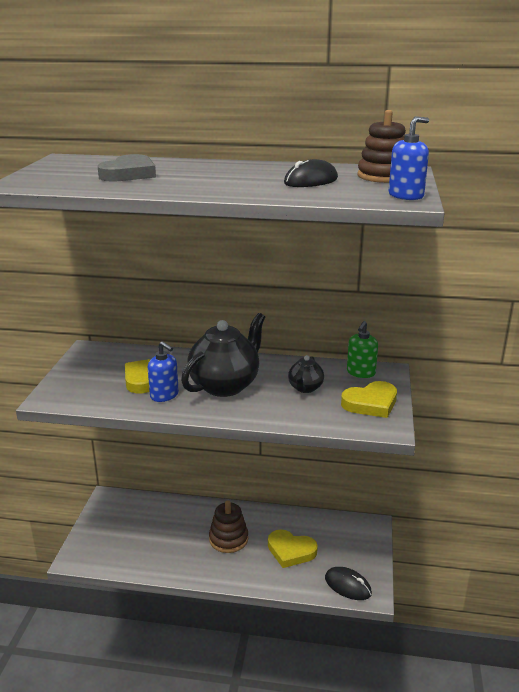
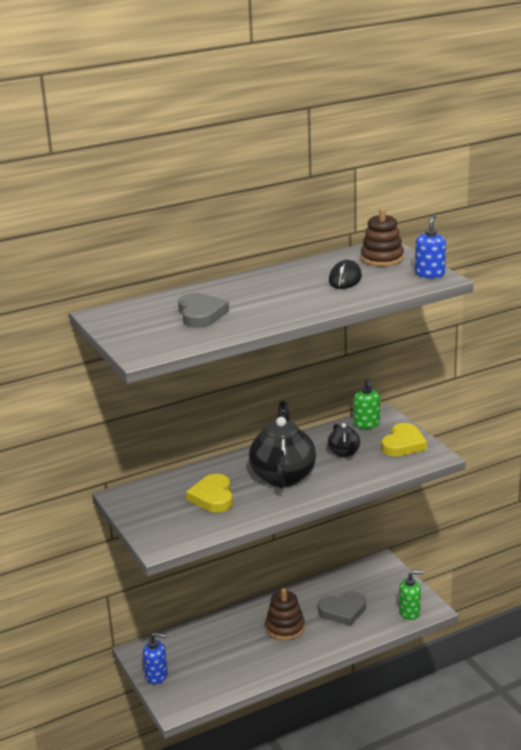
camera: 35 degrees left, 0 degrees up
(164, 395) = (249, 503): blue soap dispenser -> blue soap dispenser (157, 676)
(291, 551) = (343, 611): yellow heart -> grey heart
(347, 585) = (409, 612): black mouse -> green soap dispenser

